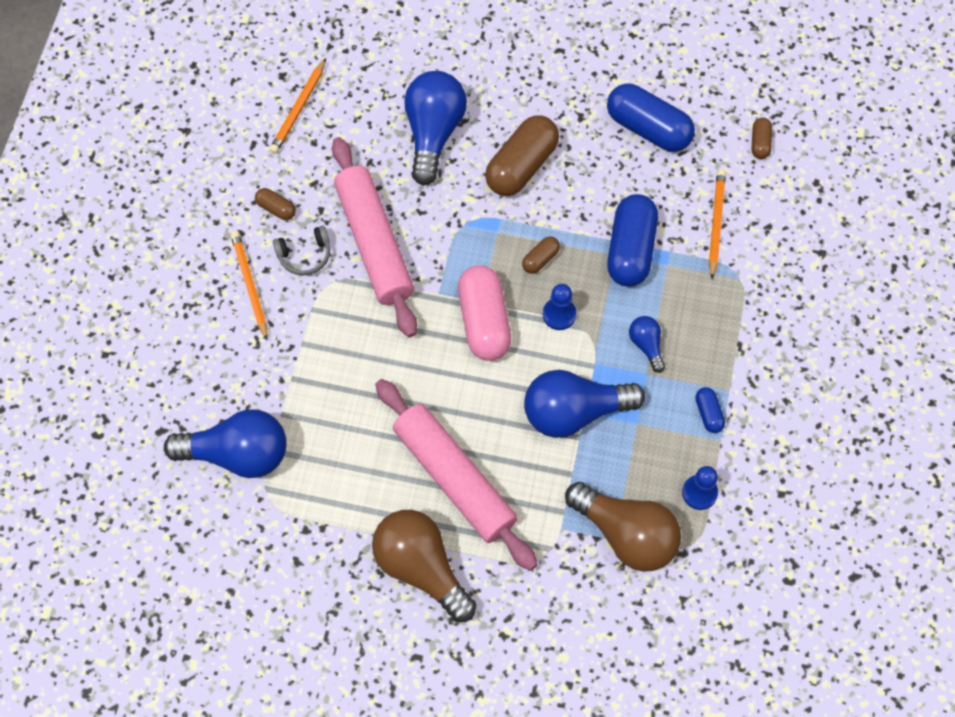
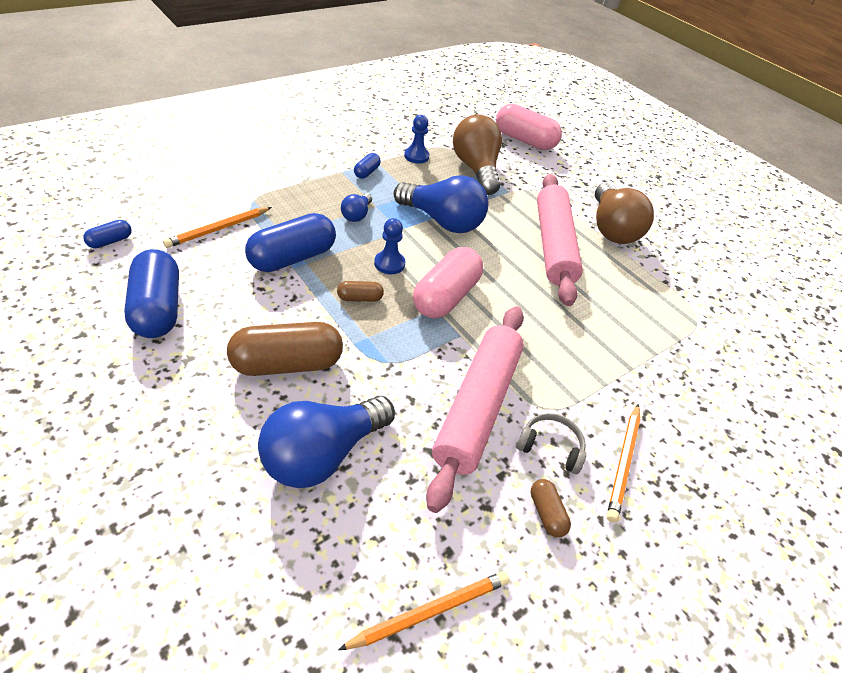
camera: 145 degrees left, 20 degrees down
(238, 454) = (708, 355): blue light bulb -> none
(635, 661) = (524, 140): none -> pink capsule
(760, 143) = (110, 241): brown capsule -> blue capsule

